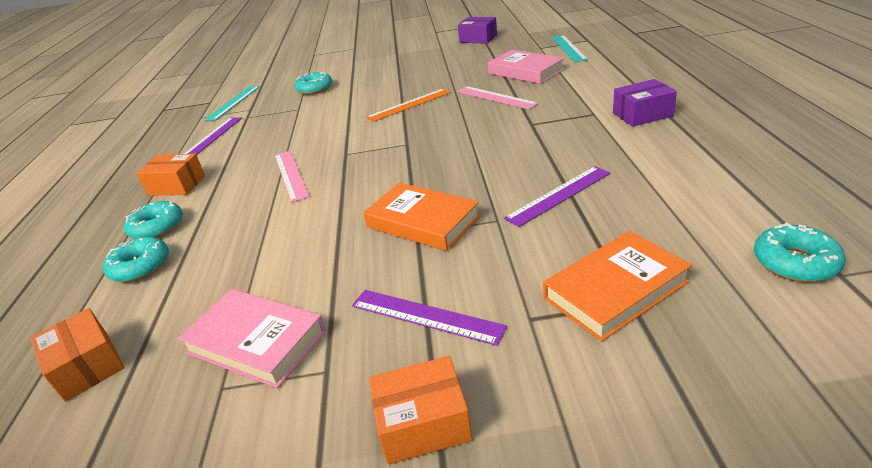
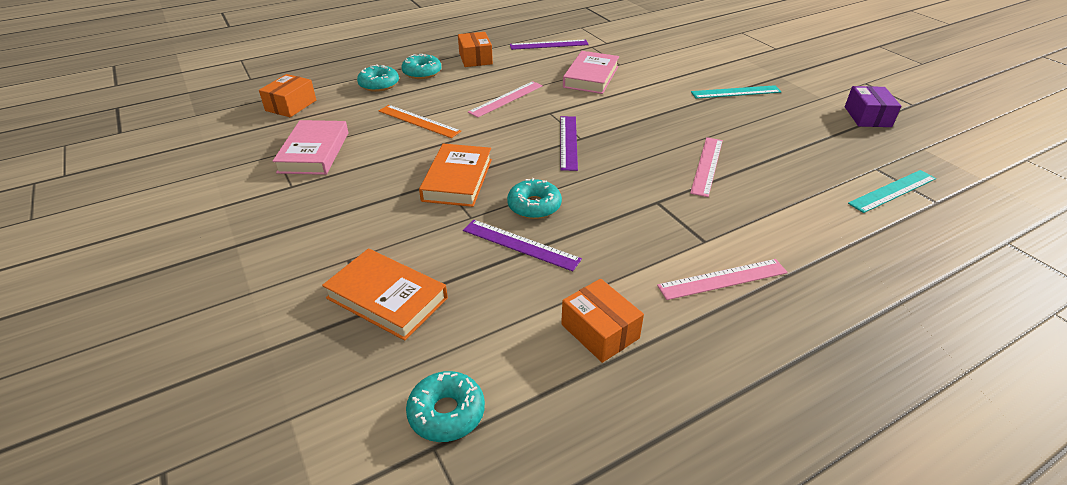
camera: 60 degrees right, 5 degrees up
(233, 102) = (614, 31): turquoise ruler -> turquoise ruler (735, 92)
(315, 89) = (663, 59): turquoise donut -> turquoise donut (534, 206)
(409, 105) = (659, 118): orange ruler -> orange ruler (418, 121)
(423, 423) = (250, 235): orange box -> orange box (600, 331)
(426, 316) = (345, 211): purple ruler -> purple ruler (568, 142)
(525, 71) = (791, 171): pink book -> pink book (591, 77)
(642, 114) = (723, 279): purple box -> pink ruler

